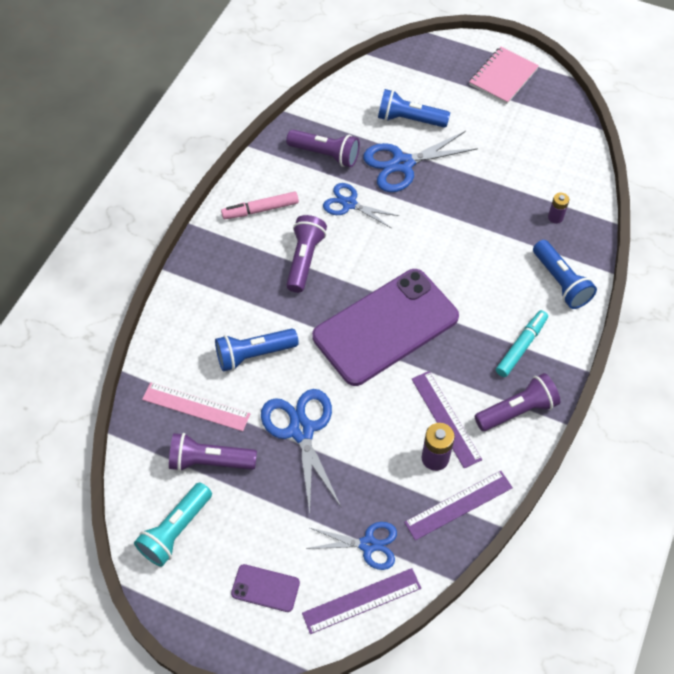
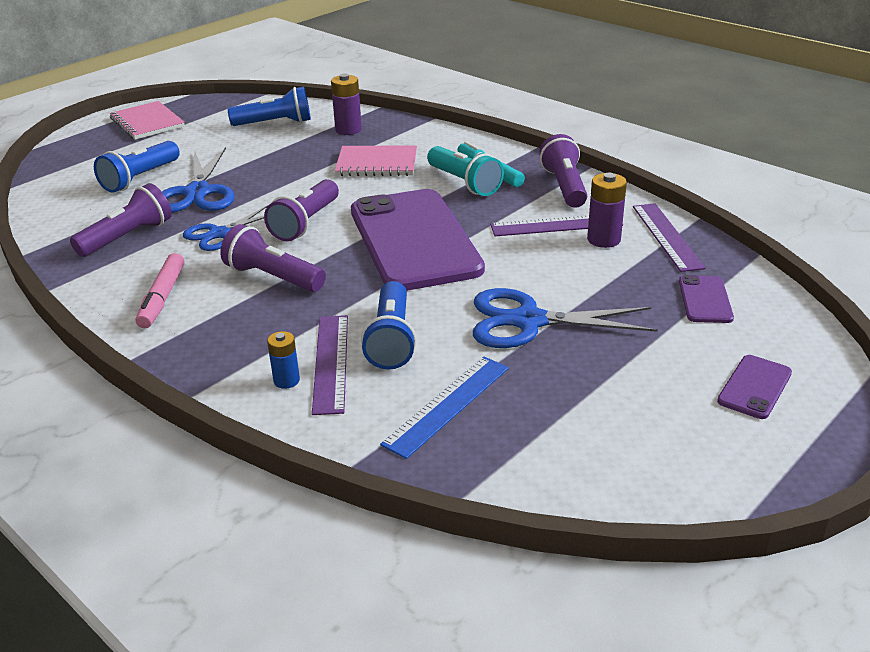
camera: 70 degrees left, 25 degrees down
(175, 530) = (649, 457): turquoise flashlight -> turquoise flashlight (464, 183)
(196, 313) = (286, 380): none -> blue battery
(196, 407) = (447, 405): pink ruler -> blue ruler
(210, 461) = (544, 406): purple flashlight -> purple flashlight (305, 223)
(361, 600) = (779, 316): purple ruler -> purple ruler (331, 362)
(368, 545) = (705, 300): blue scissors -> purple phone
(500, 260) = (377, 164): none -> pink notebook
(555, 217) = (348, 130): purple battery -> purple battery, size x1.56
(560, 282) = (427, 141): blue flashlight -> blue flashlight (275, 123)

